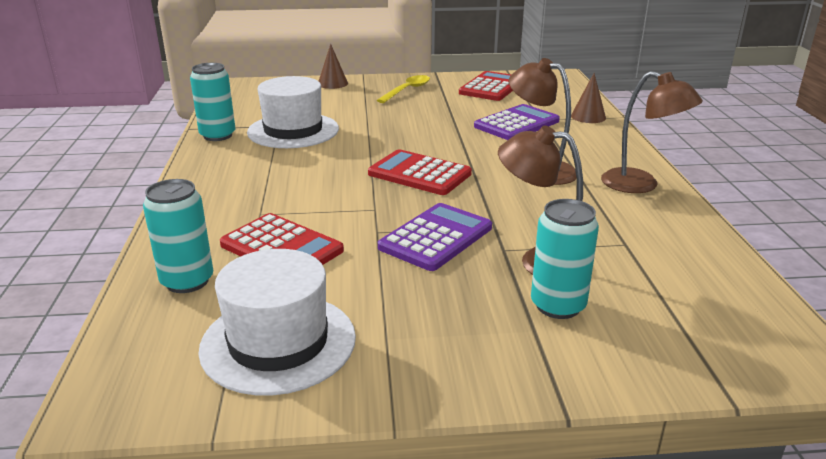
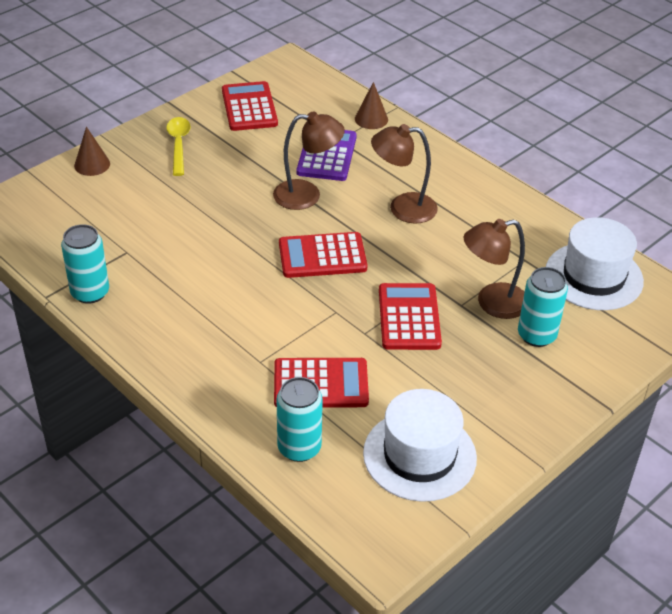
camera: 40 degrees left, 15 degrees up
(293, 131) = (150, 253): white hat -> white hat (594, 276)
(436, 237) = (409, 317): purple calculator -> red calculator
(640, 185) = (482, 192): brown lamp -> brown lamp (307, 195)

